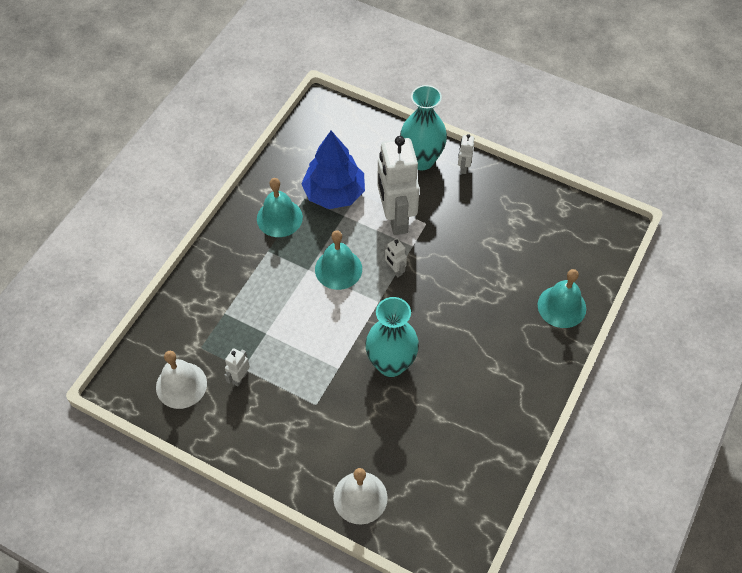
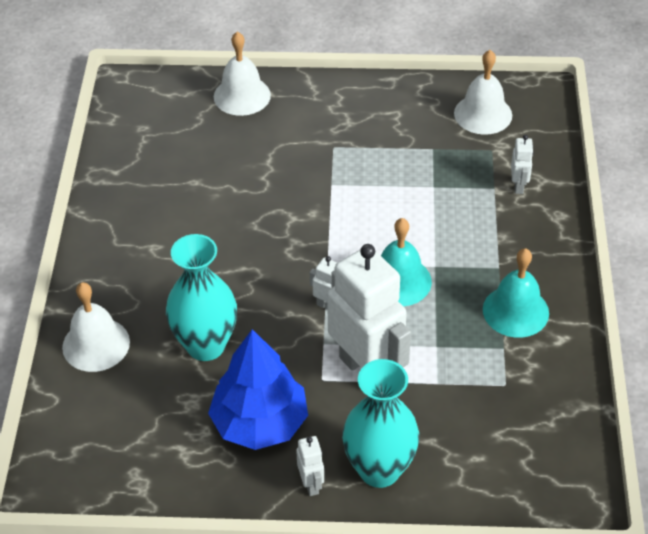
camera: 155 degrees right, 10 degrees down
(240, 378) = (429, 140): white robot -> white robot (518, 186)
(334, 193) = (469, 371): blue tree -> blue tree (259, 423)
(391, 364) = (275, 209): turquoise vase -> turquoise vase (206, 345)
(561, 306) = (96, 344): turquoise bell -> white bell

